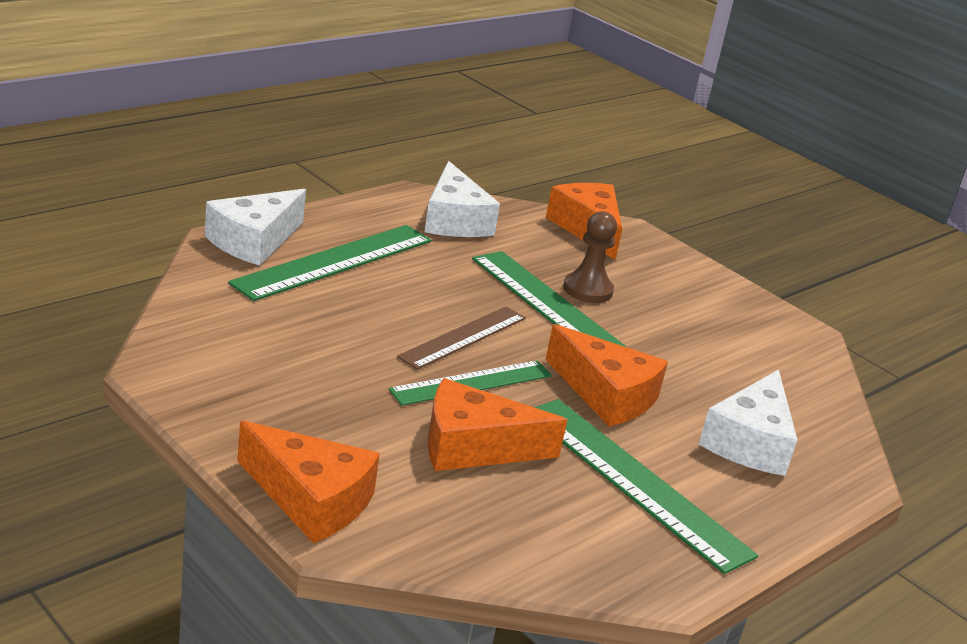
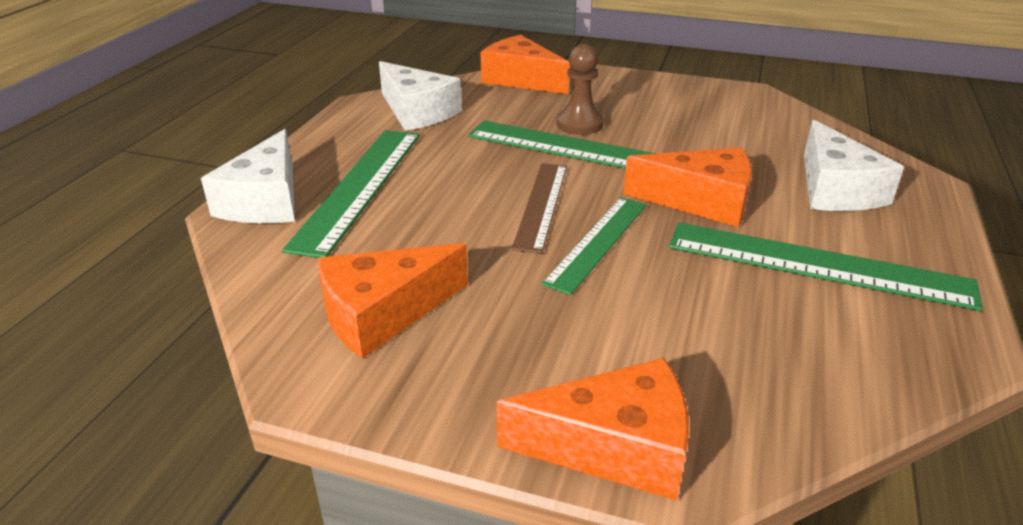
camera: 25 degrees left, 5 degrees up
(473, 447) = (673, 302): orange cheese -> orange cheese (383, 313)

